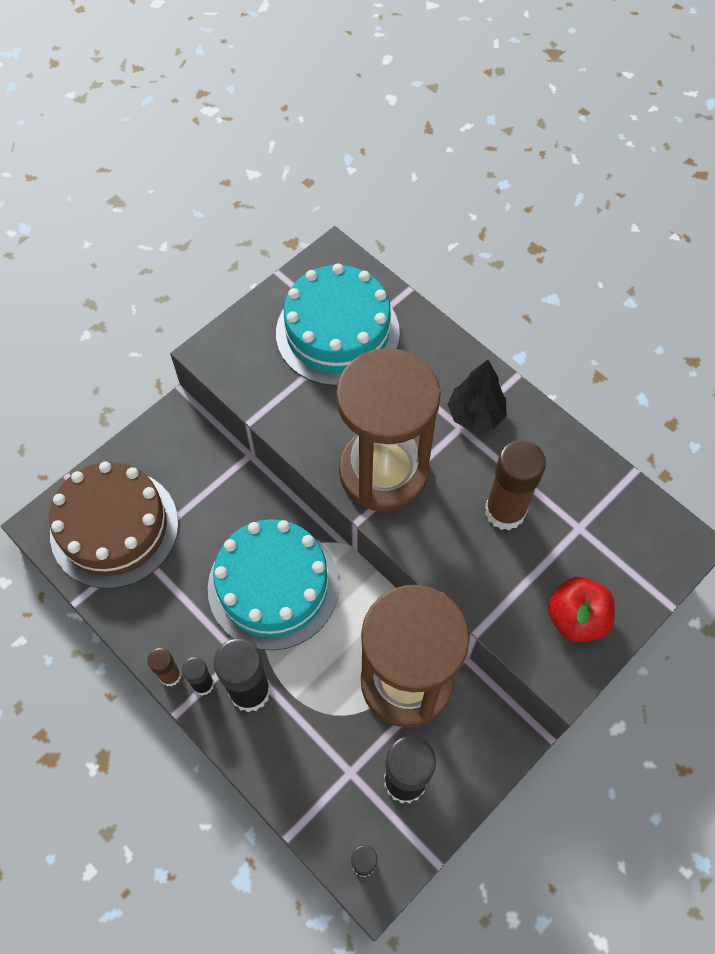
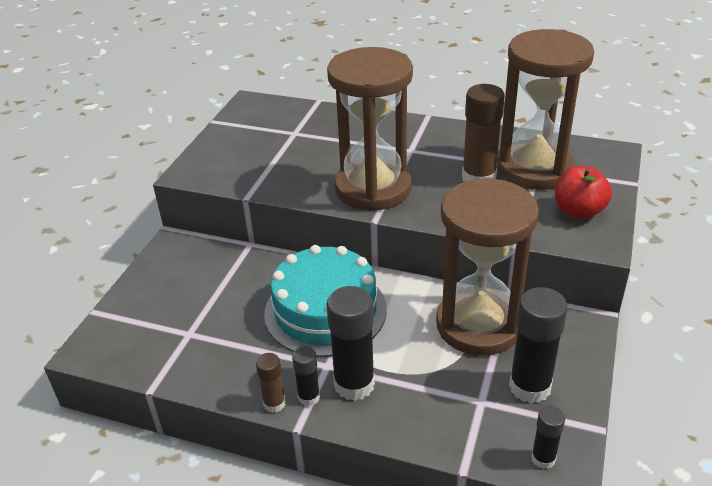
camera: 25 degrees left, 25 degrees down
(114, 528) = (158, 327): brown cake -> none
(337, 332) = (281, 134): turquoise cake -> none
(475, 415) = (415, 141): black tree -> none
(576, 527) = (534, 169): none -> brown hourglass

